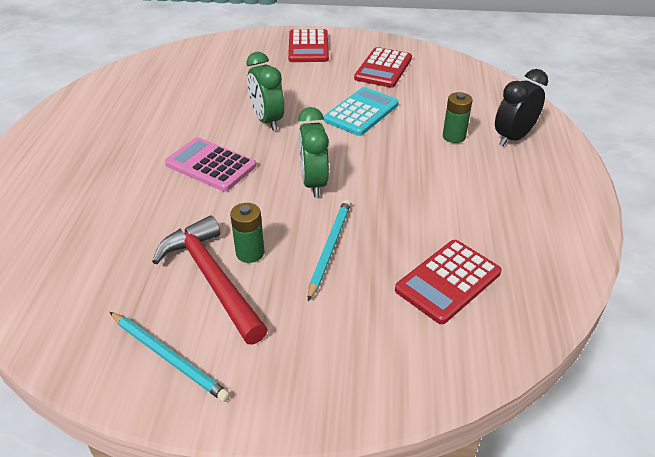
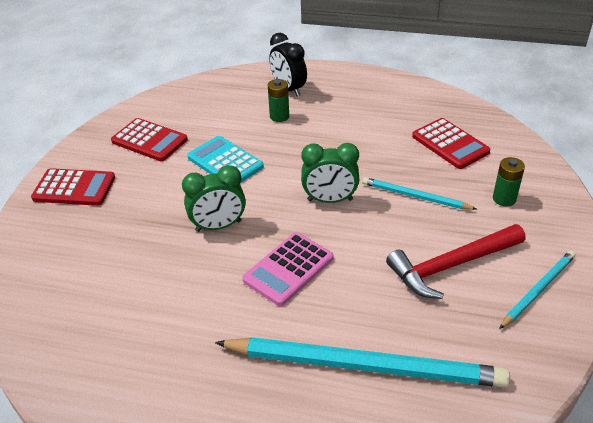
camera: 80 degrees left, 0 degrees up
(88, 218) = (364, 365): none -> turquoise pencil
(250, 253) = (420, 242): green battery -> green battery (504, 199)

